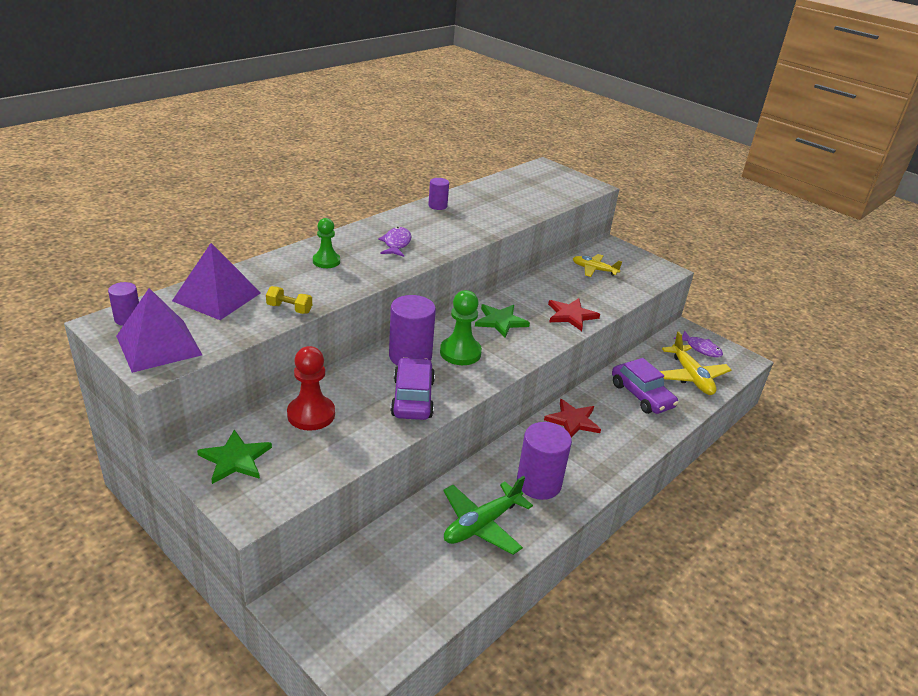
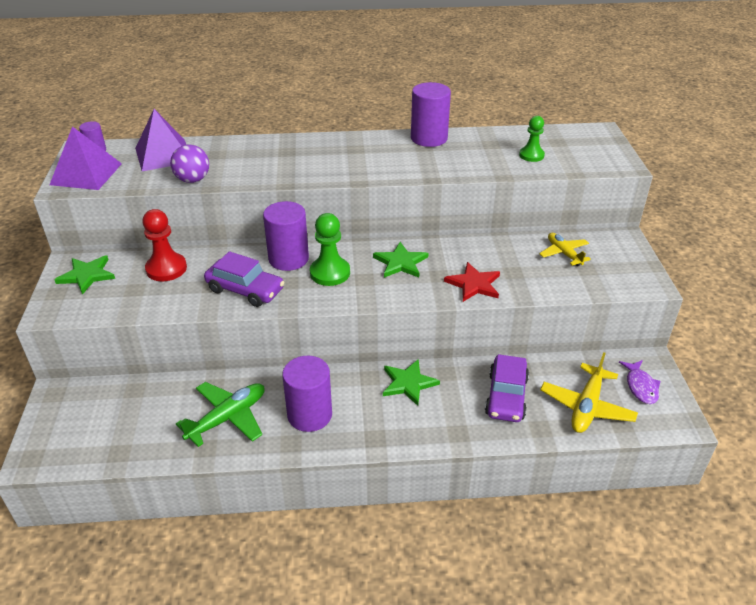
camera: 45 degrees right, 5 degrees up
(289, 309) = (193, 180): yellow dumbbell -> purple ball
(326, 261) = (270, 154): green pawn -> green pawn (531, 155)
(396, 243) = (343, 158): purple fish -> none
(412, 398) = (245, 290): purple car -> purple car turned 75 degrees clockwise
(437, 206) = (429, 138): purple cylinder -> purple cylinder, size x1.93
(482, 524) = (227, 418): green plane -> green plane turned 135 degrees clockwise
(573, 421) = (408, 383): red star -> green star

